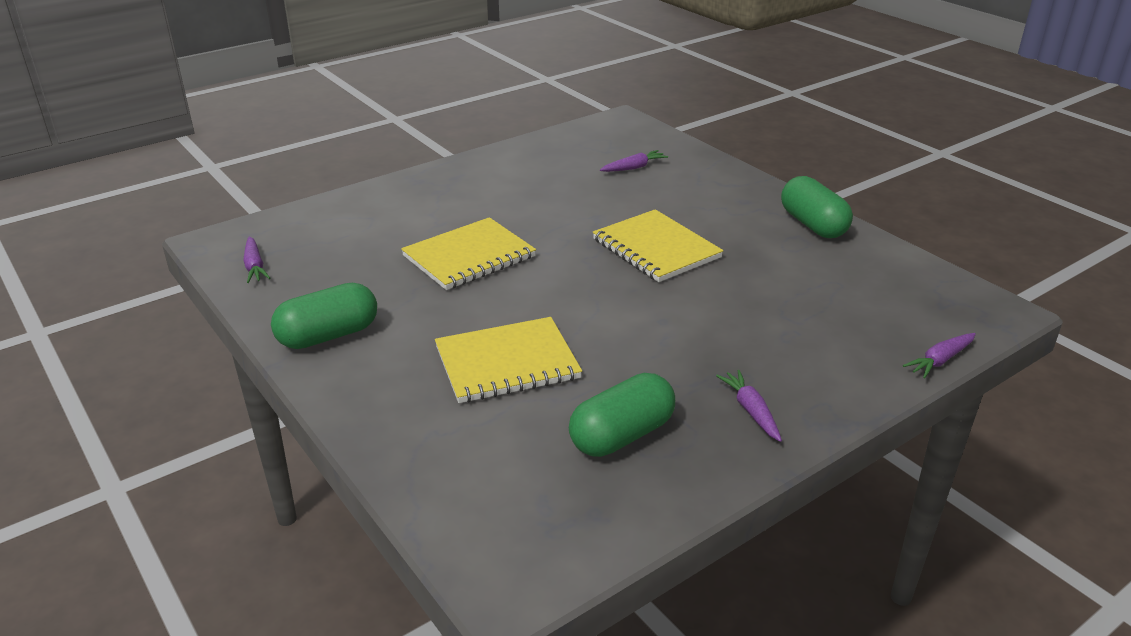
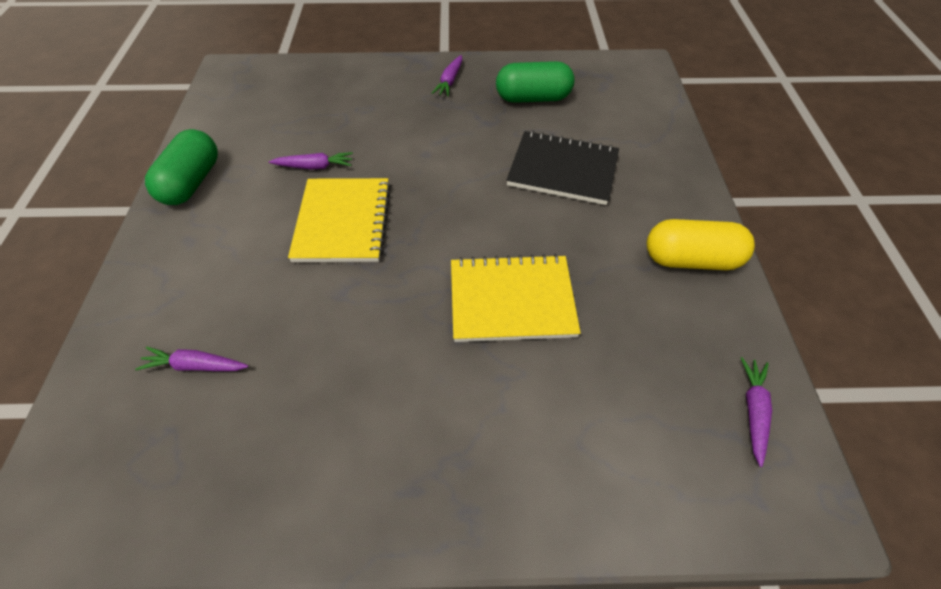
camera: 145 degrees left, 20 degrees up
(328, 335) = (691, 260): green capsule -> yellow capsule
(507, 363) = (563, 170): yellow notebook -> black notebook
(940, 360) = (313, 61): purple carrot -> purple carrot (314, 166)

